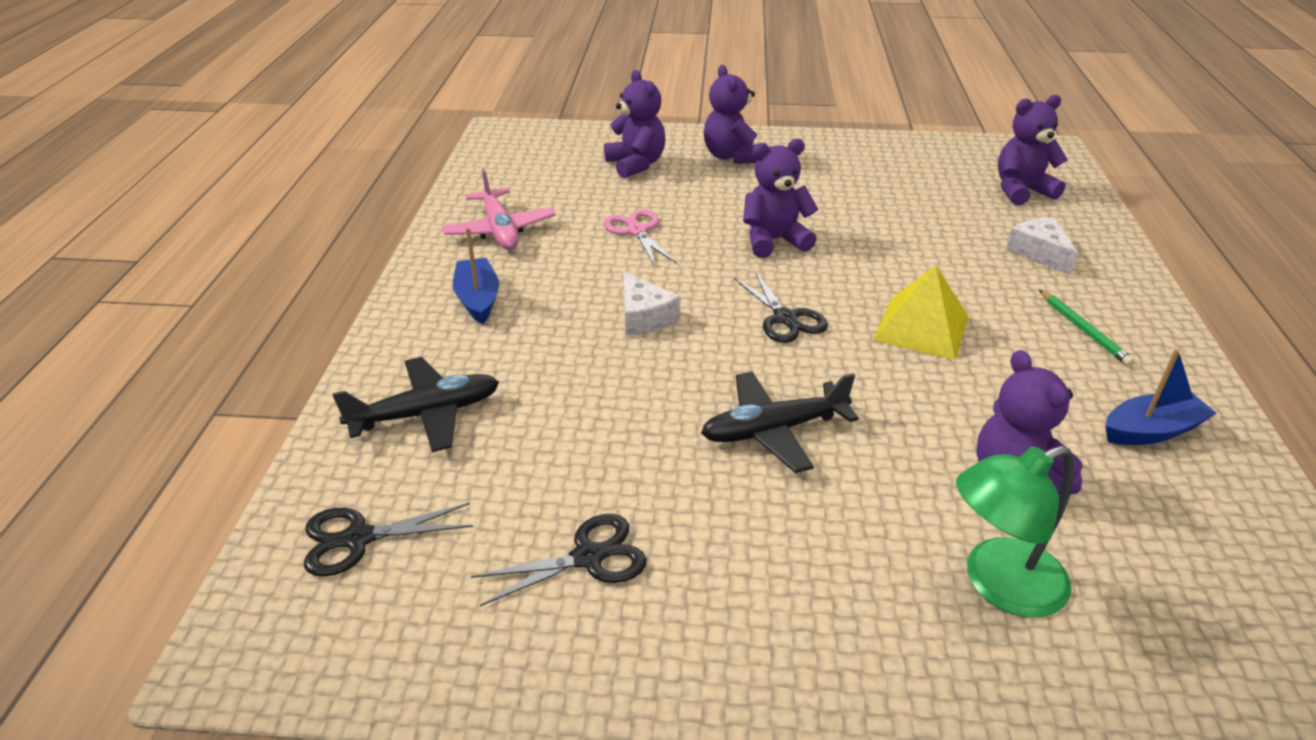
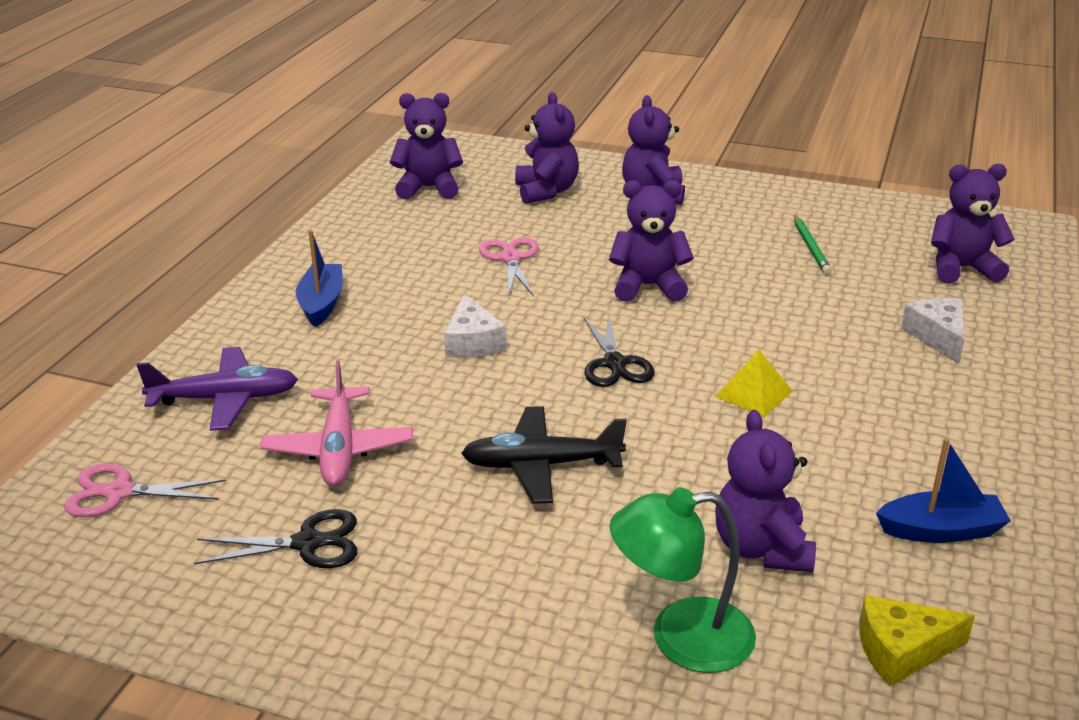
camera: 15 degrees right, 5 degrees down
(358, 538) = (119, 492): black scissors -> pink scissors
(426, 414) = (225, 399): black plane -> purple plane
(500, 230) = (375, 241): pink plane -> pink plane (339, 449)
(525, 174) = (428, 188): none -> purple teddy bear
(921, 328) = (753, 393): yellow pyramid -> yellow pyramid, size x0.66
(1083, 330) = (934, 422): green pencil -> green pencil (810, 247)
(1192, 555) = (902, 650): none -> yellow cheese

